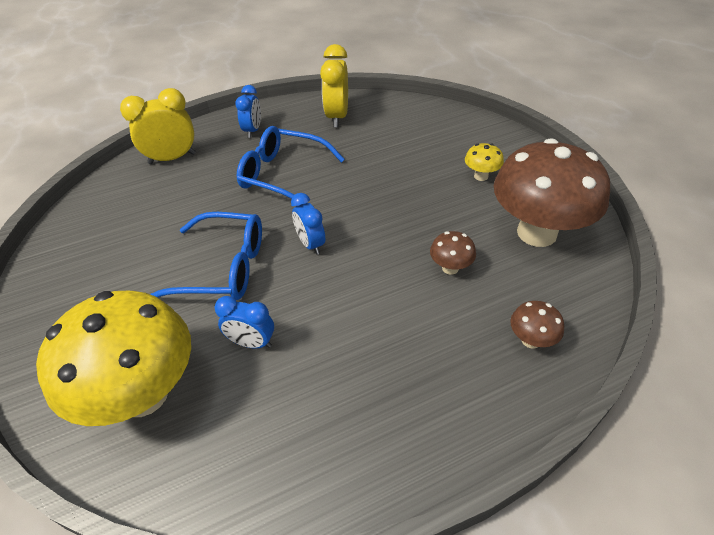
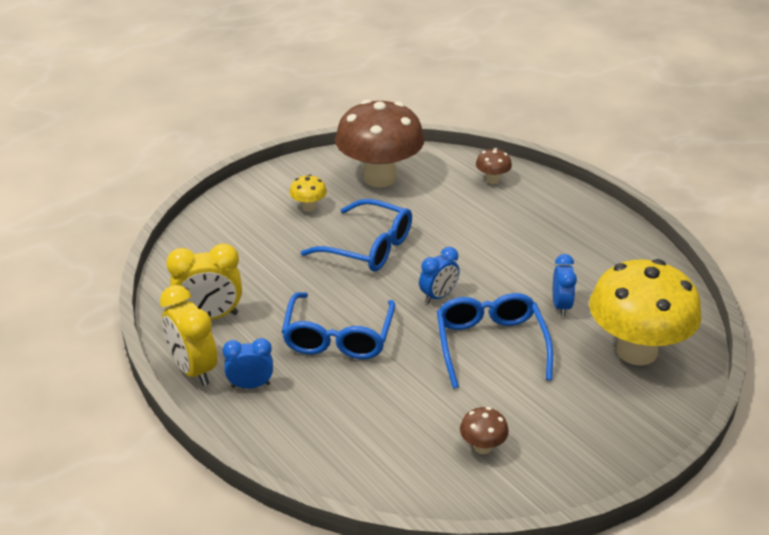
camera: 105 degrees left, 10 degrees down
(172, 158) = (327, 446): yellow clock -> yellow clock (193, 369)
(404, 207) = (368, 247): none -> blue glasses
(450, 268) = (437, 217): brown mushroom -> brown mushroom (482, 447)

